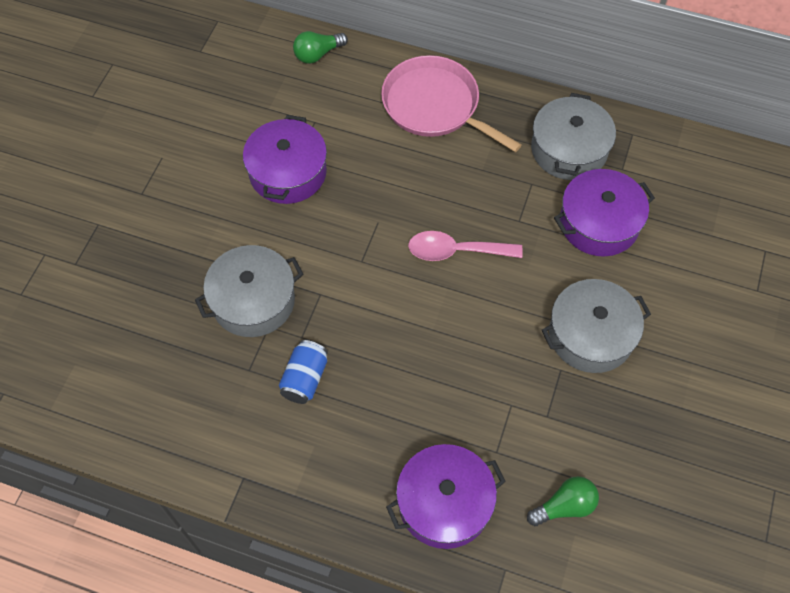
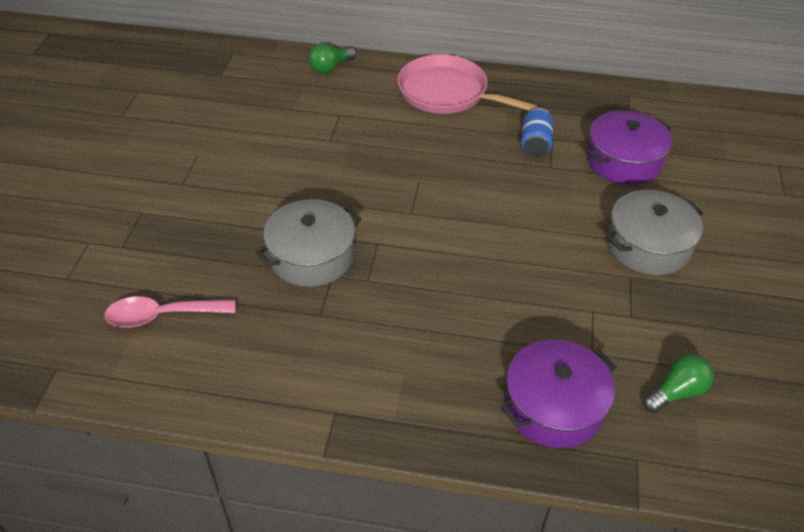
camera: 10 degrees left, 15 degrees down
(288, 172) = (323, 153): purple pot -> none
(305, 379) = (380, 315): blue can -> blue can (535, 144)
(456, 251) = (499, 195): pink spoon -> pink spoon (162, 316)
(569, 149) = (577, 111): grey pot -> none

